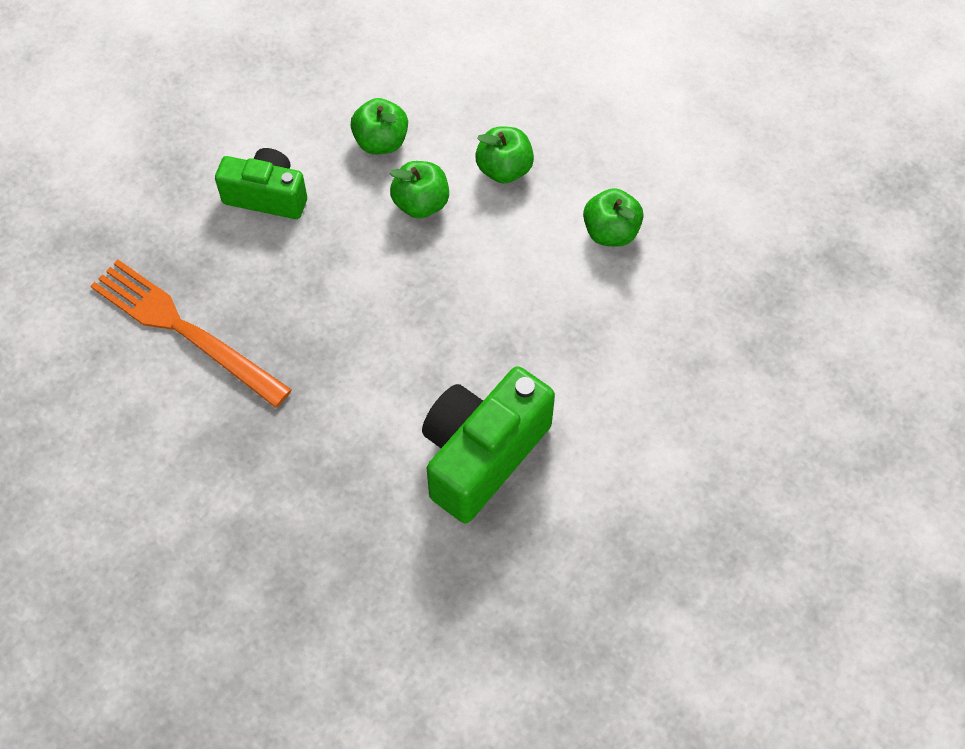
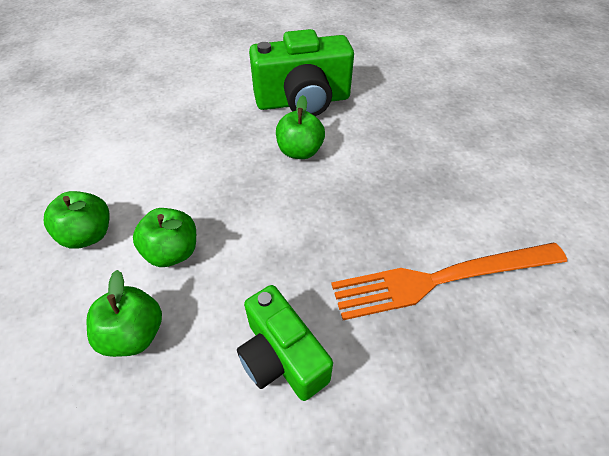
camera: 140 degrees left, 10 degrees down
(184, 330) = (442, 279): orange fork -> orange fork turned 90 degrees clockwise
(610, 232) = (96, 152): green apple -> green apple (300, 151)

